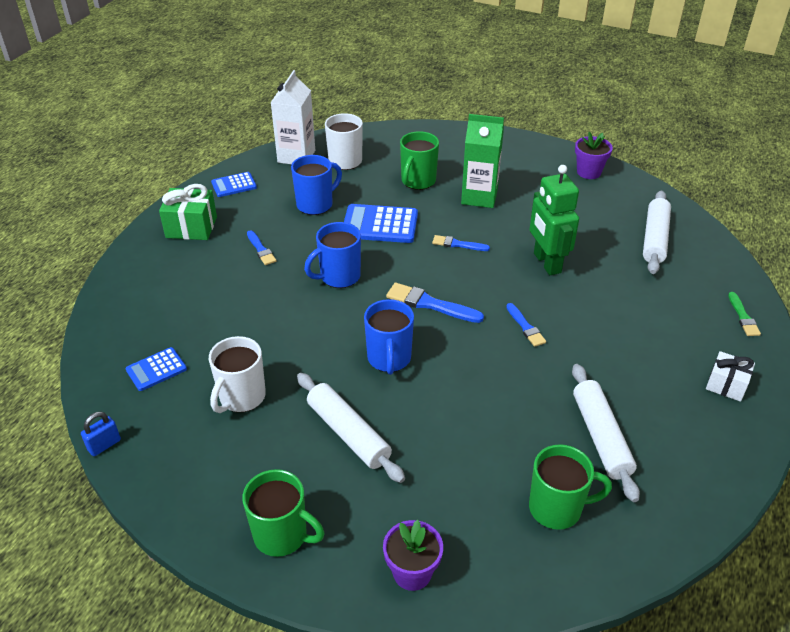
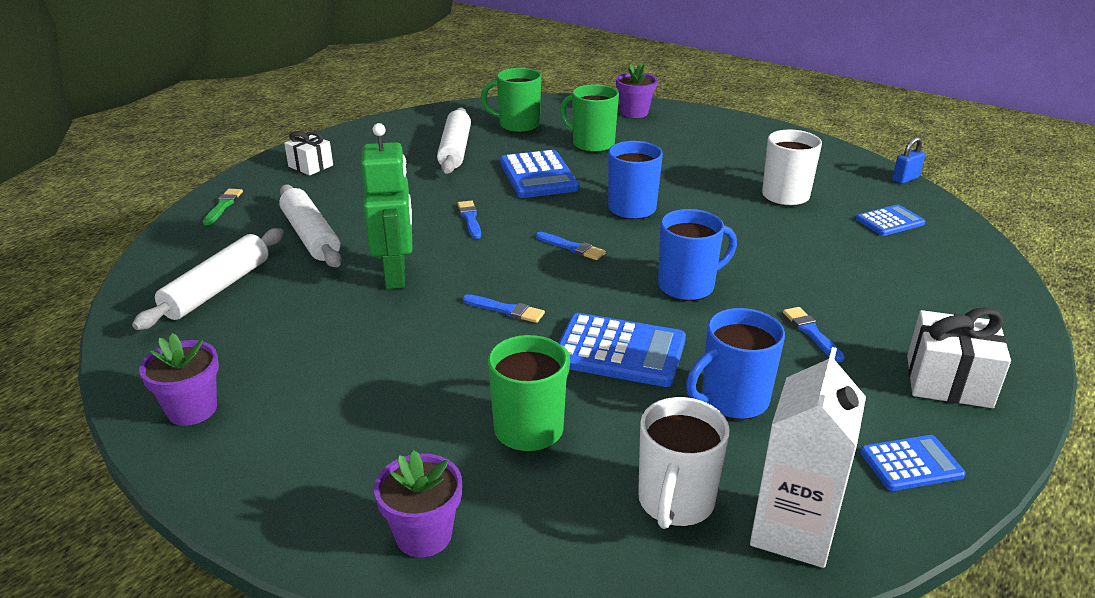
camera: 170 degrees left, 10 degrees down
(191, 227) = (948, 381): green gift -> white gift
(282, 535) = (729, 130): green mug -> green mug (592, 144)
(348, 433) = (678, 168): white rolling pin -> white rolling pin (311, 236)
(430, 304) = (572, 247): blue brush -> blue brush, size x0.62
(447, 141) = (424, 535): none -> purple flower pot
(479, 197) = (431, 382): green carton -> none
(491, 399) = (538, 175): none -> blue calculator

